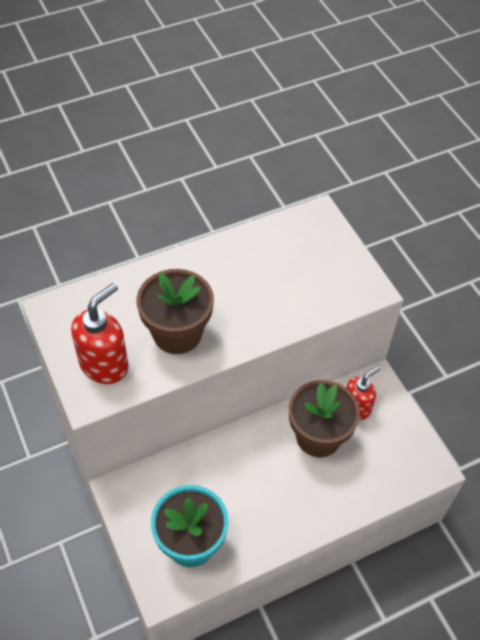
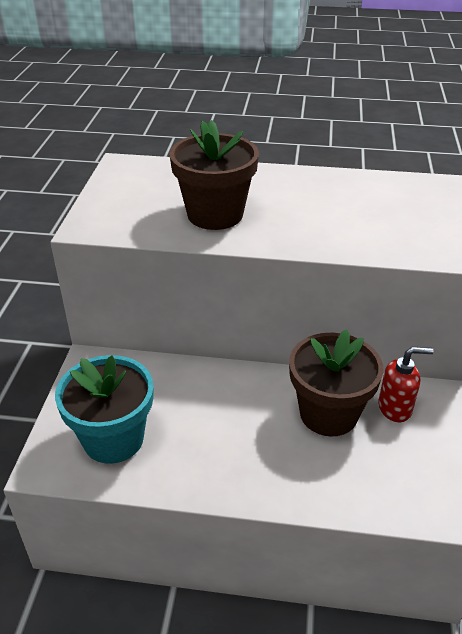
camera: 35 degrees right, 15 degrees down
(104, 364) = (126, 210): red soap dispenser -> none

